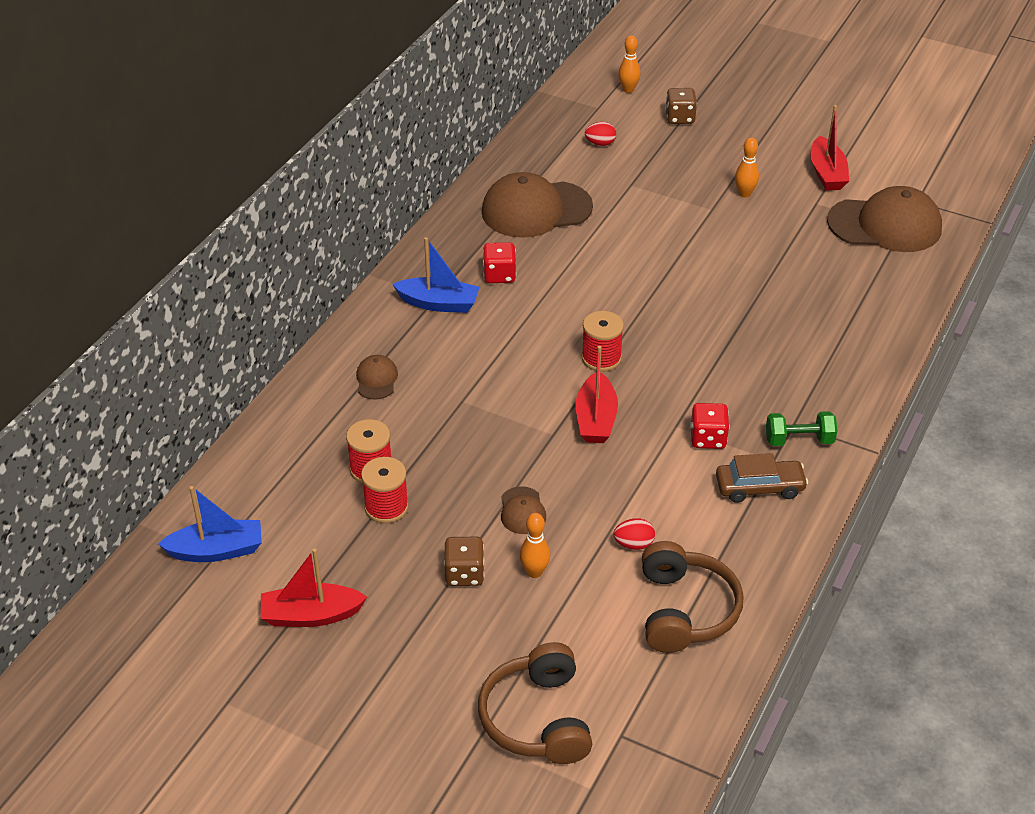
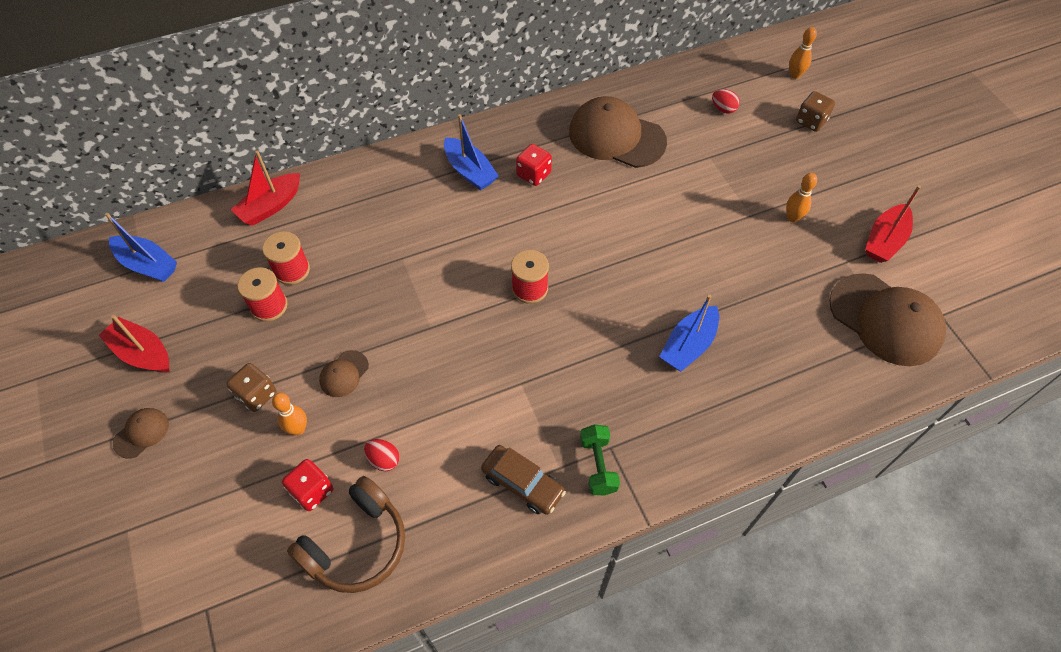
camera: 40 degrees right, 15 degrees up
(376, 379) = (368, 204): brown cap -> brown cap (141, 433)
(537, 718) = (173, 547): brown headphones -> none
(595, 419) = (471, 336): red boat -> red boat (270, 206)
(708, 438) = (531, 411): red dice -> red dice (312, 491)
(770, 323) = (688, 345): none -> blue boat
(799, 440) = (598, 465): green dumbbell -> green dumbbell turned 45 degrees clockwise

